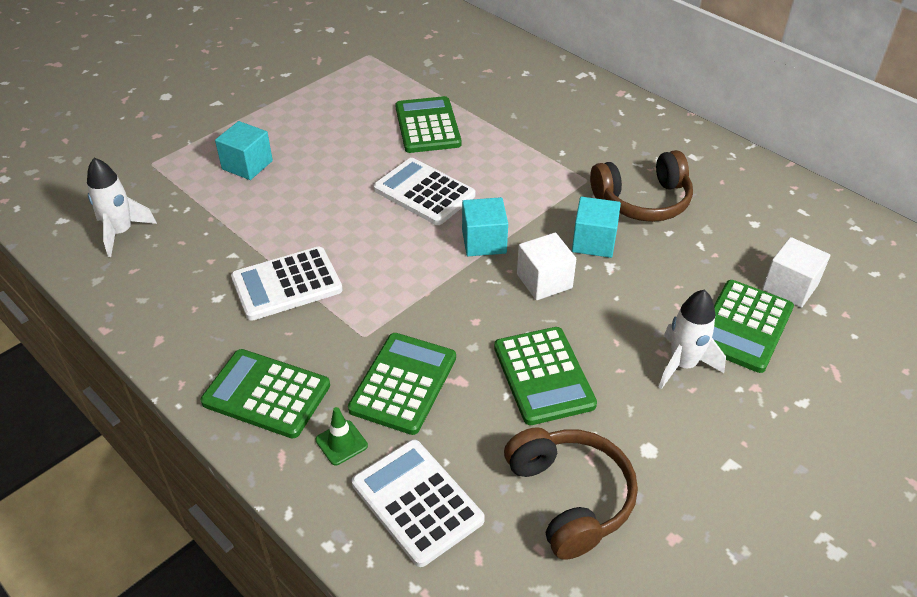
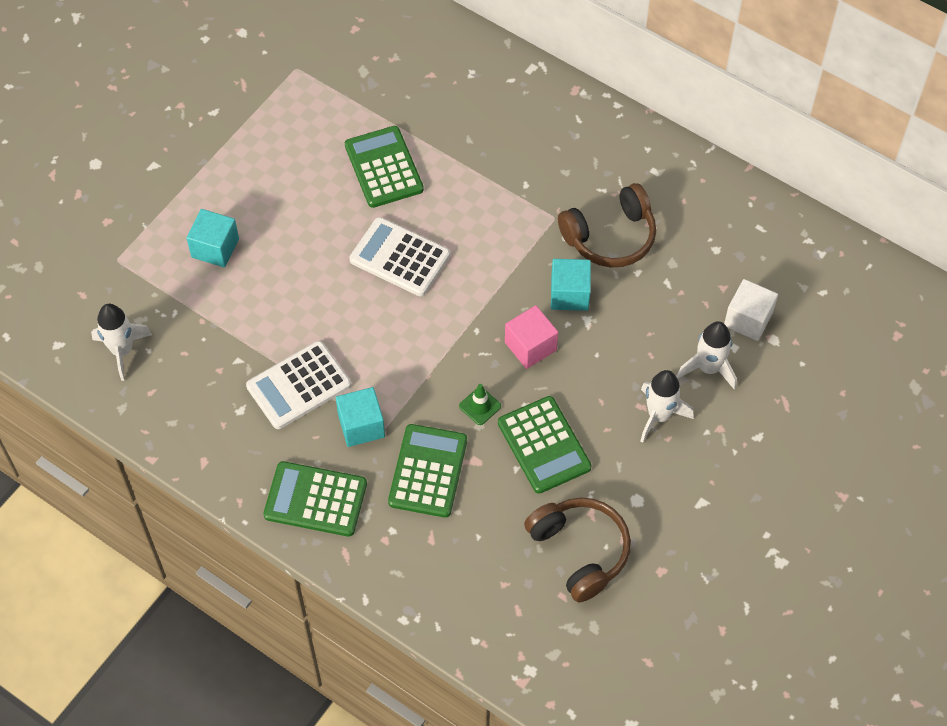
camera: 10 degrees left, 15 degrees up
(341, 443) = (390, 534): green traffic cone -> green traffic cone (480, 406)
(417, 502) = (462, 574): white calculator -> none
(484, 241) = (468, 309): turquoise cube -> turquoise cube (361, 426)
(544, 281) = (530, 346): white cube -> pink cube
(744, 326) = (709, 368): green calculator -> white rocket

